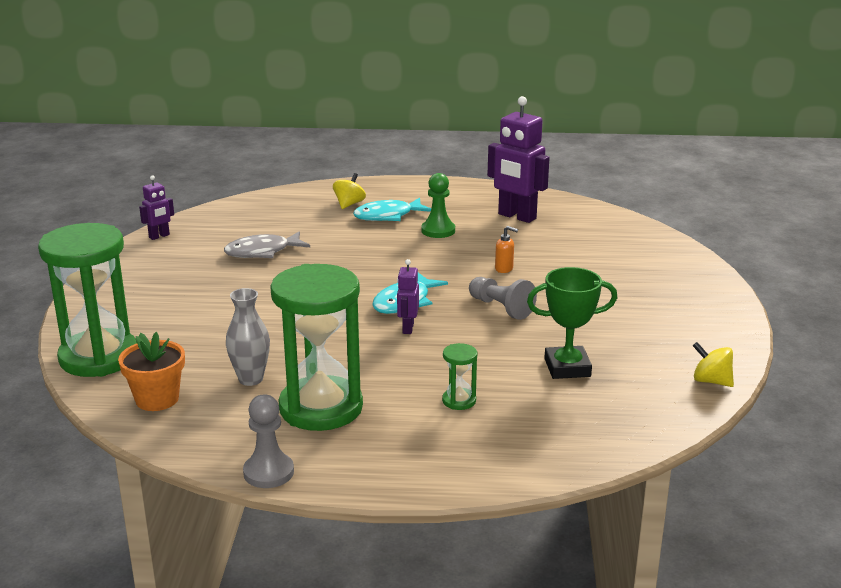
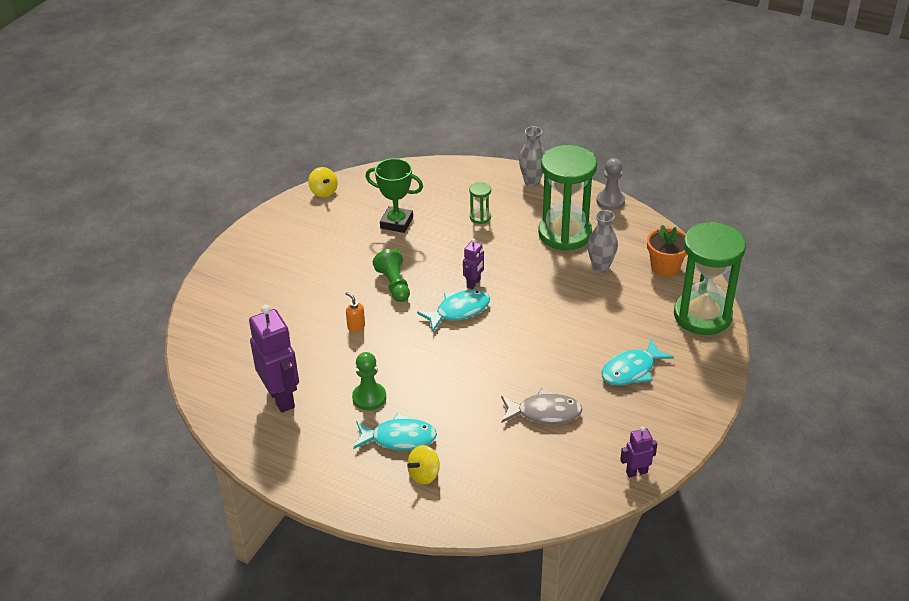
camera: 155 degrees left, 15 degrees up
(180, 295) = (631, 370): none -> turquoise fish
(417, 473) = (532, 181): none -> grey vase
(501, 308) = (394, 284): grey pawn -> green pawn

